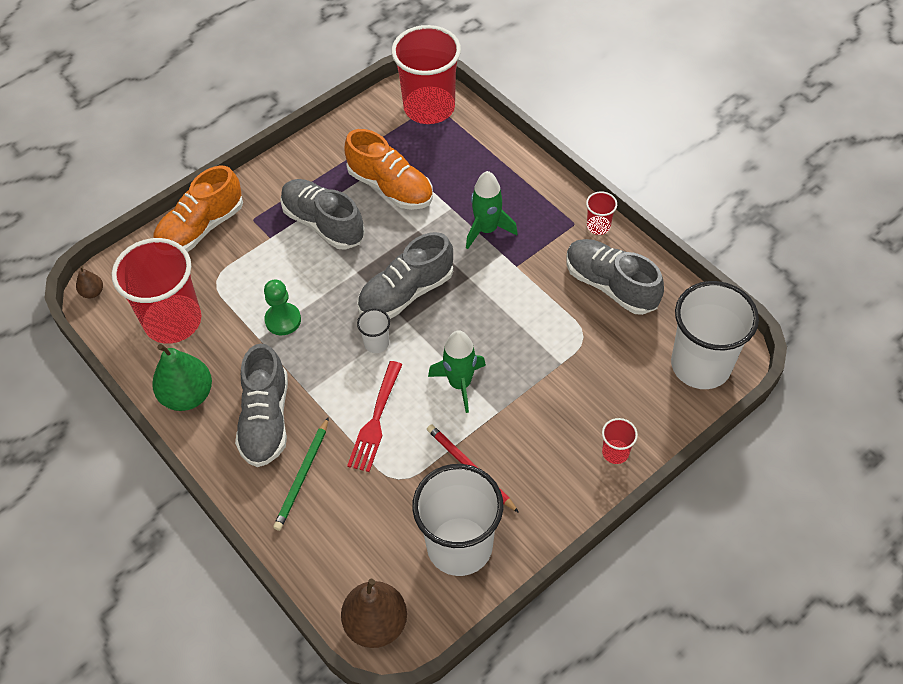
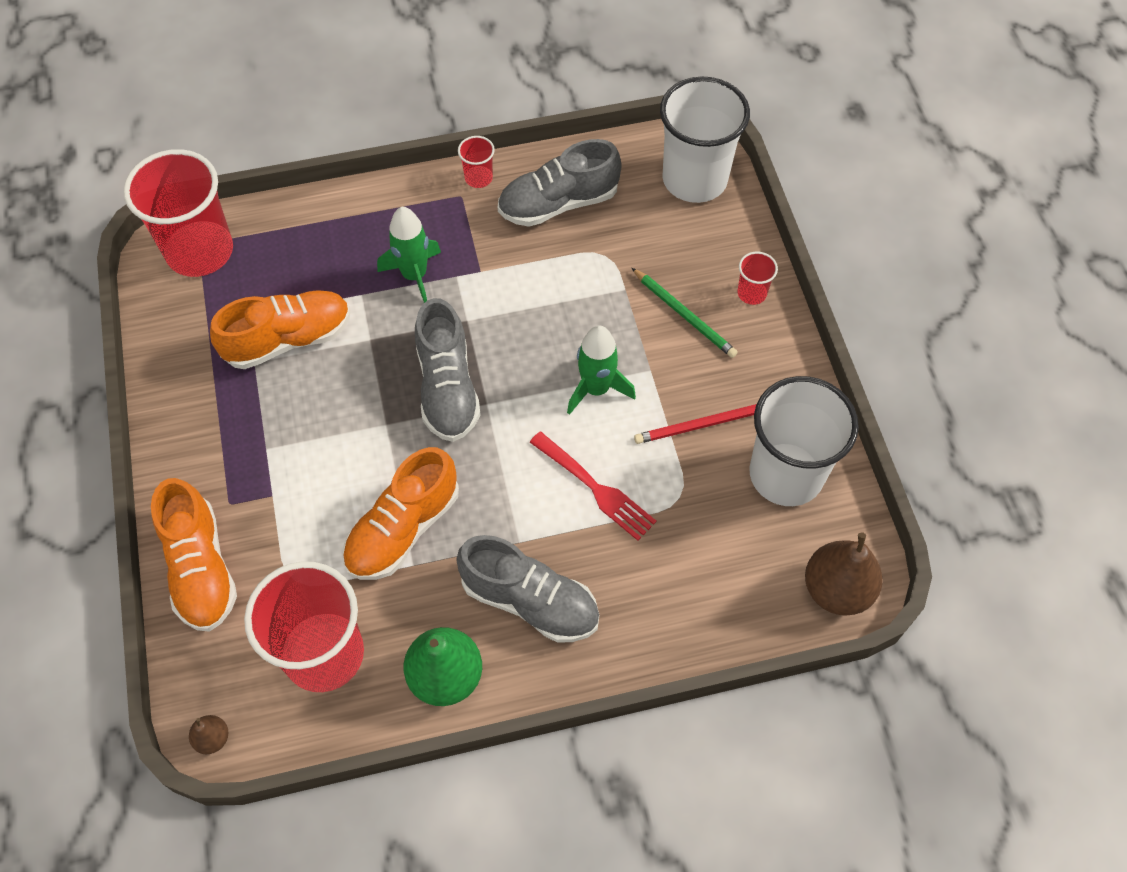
camera: 65 degrees left, 5 degrees up
(283, 320) = (403, 528): green pawn -> orange shoe
(302, 476) = (625, 591): green pencil -> green pencil (684, 315)
(323, 223) = (291, 430): grey shoe -> none
(376, 343) = (496, 445): white cup -> none

